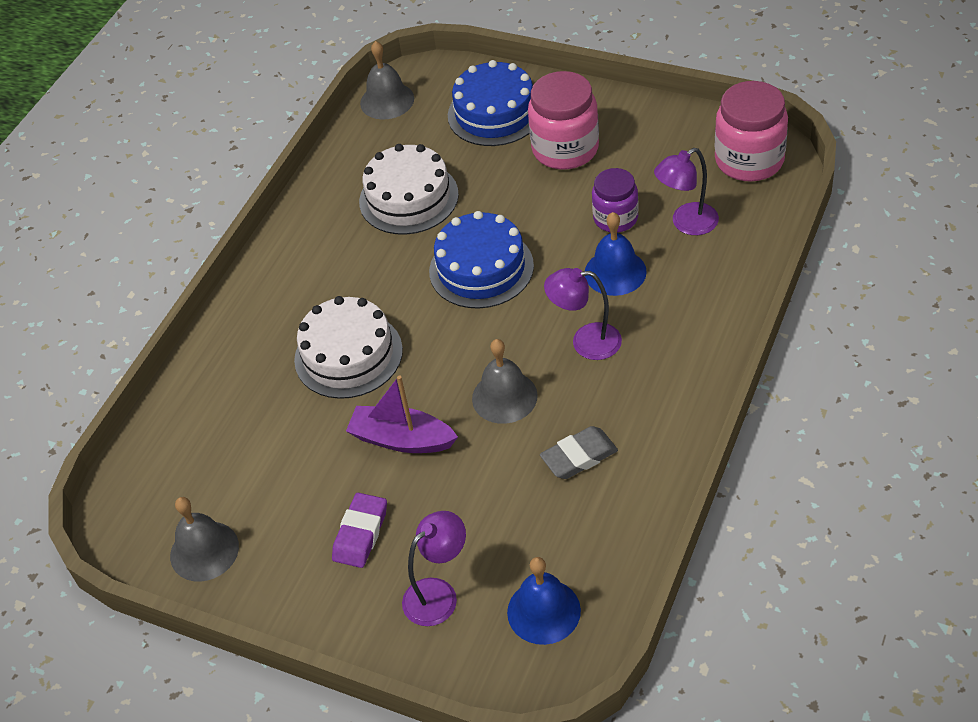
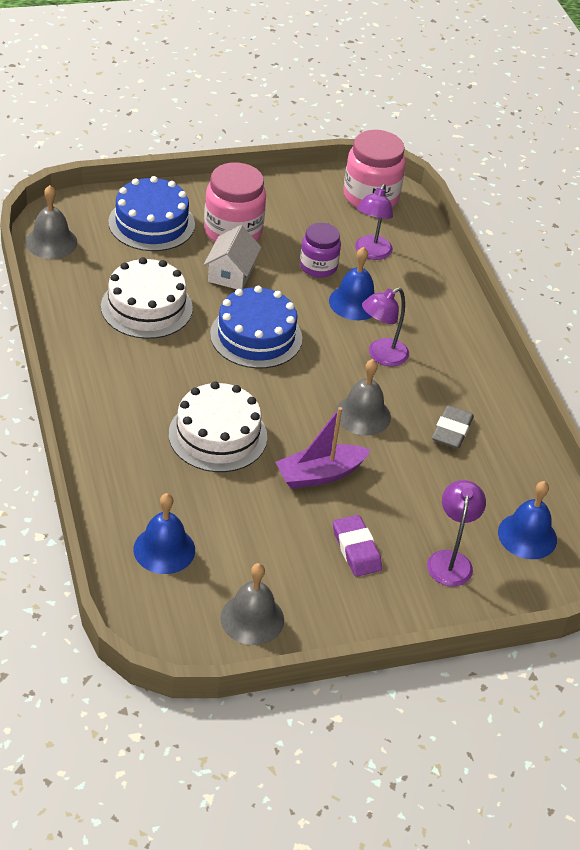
camera: 50 degrees left, 5 degrees down
(197, 444) = (164, 549): none -> blue bell
(521, 193) = (231, 273): none -> white house

